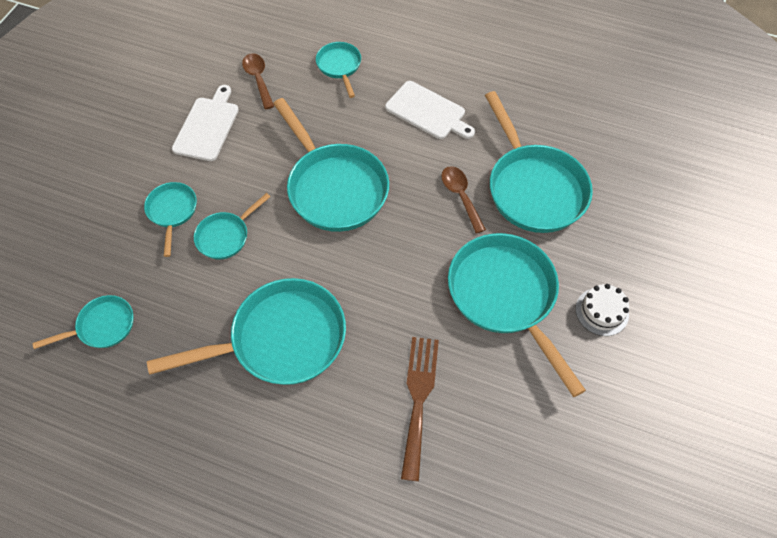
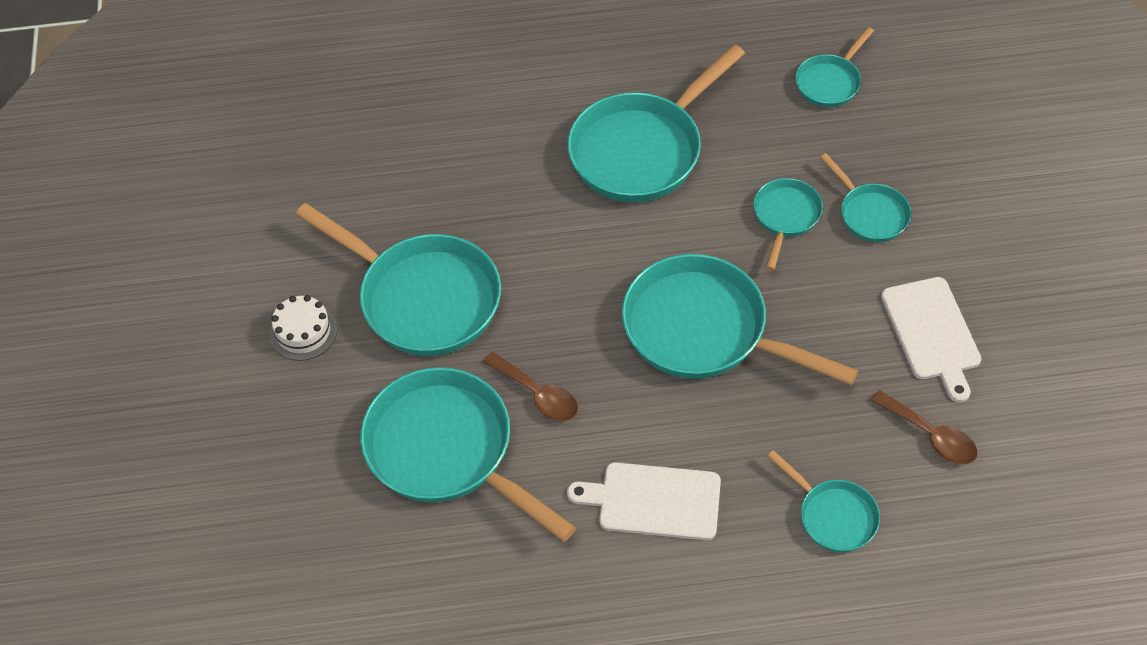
camera: 155 degrees right, 5 degrees down
(418, 398) = (467, 163): brown fork -> none

